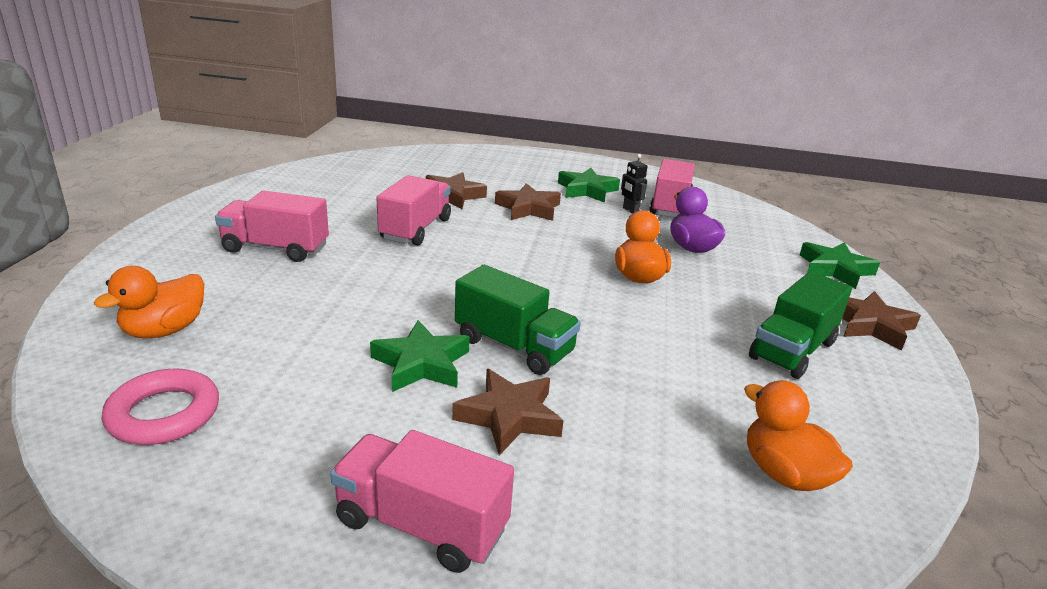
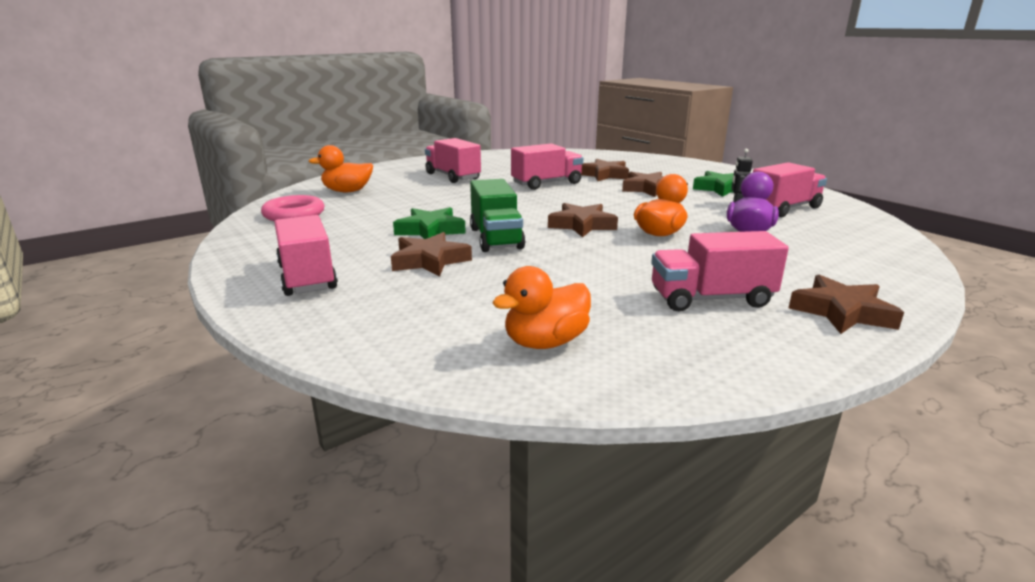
camera: 45 degrees right, 5 degrees down
(558, 290) = (582, 225): none -> brown star
(784, 473) = (545, 342): orange duck -> orange duck turned 135 degrees counterclockwise
(792, 350) = (711, 299): green truck -> pink truck
(835, 269) = (889, 275): green star -> none

